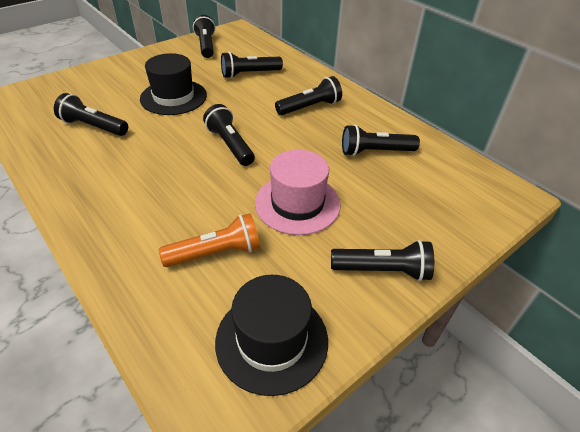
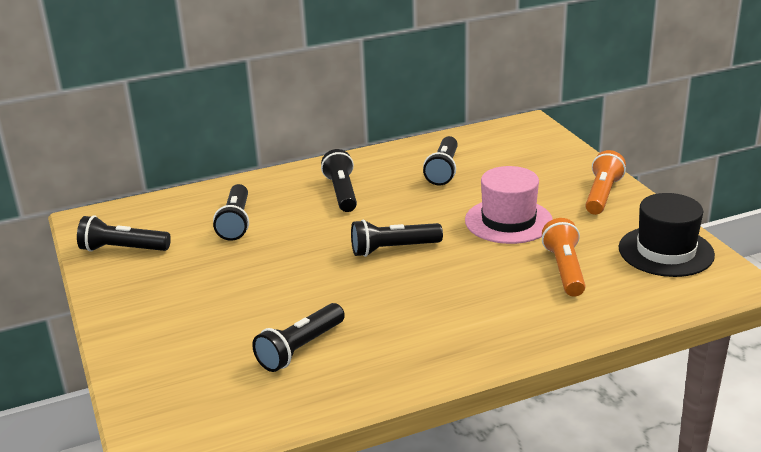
camera: 70 degrees left, 15 degrees down
(173, 97) = (260, 283): black hat -> none
(382, 270) = (602, 195): black flashlight -> orange flashlight

